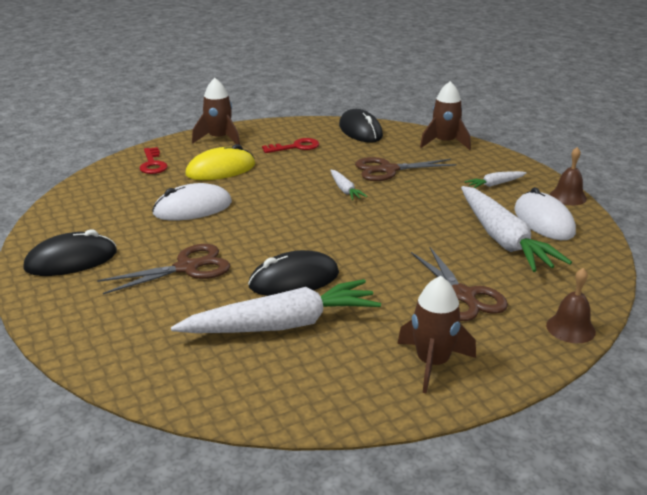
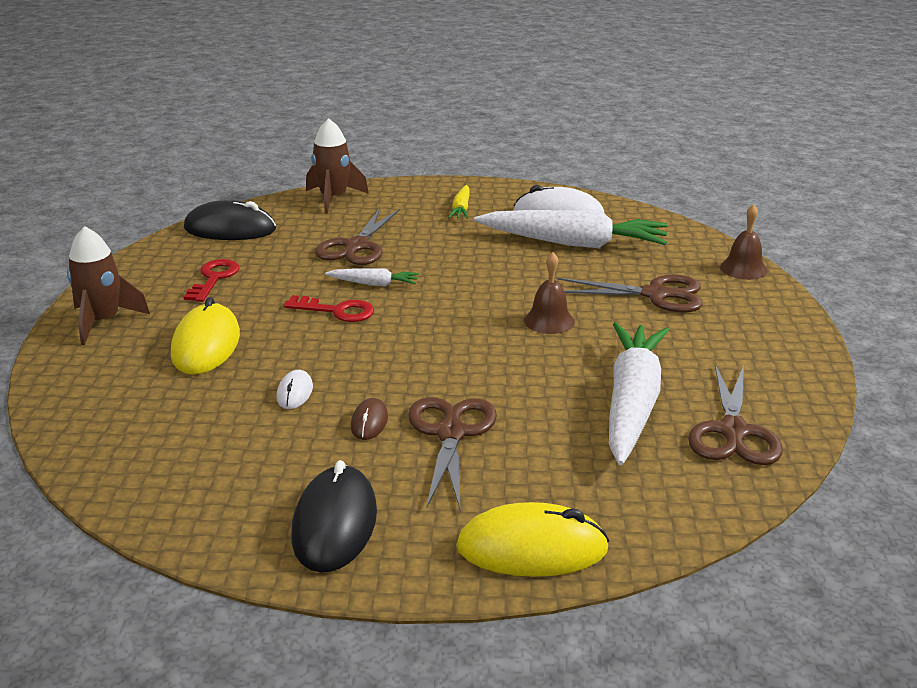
camera: 60 degrees left, 0 degrees up
(80, 330) = (532, 548): none -> yellow mouse
(152, 164) = (107, 392): red key -> red key (336, 311)
(179, 239) = (369, 422): none -> brown mouse
(193, 208) = (295, 392): white mouse -> white mouse, size x0.50
(279, 381) = (733, 432): none -> brown scissors
(294, 280) = (546, 371): black mouse -> none
(432, 363) = (754, 344): brown rocket -> none
(495, 184) = (461, 209): white carrot -> yellow carrot
(568, 197) = (525, 189): brown bell -> brown bell (549, 321)

